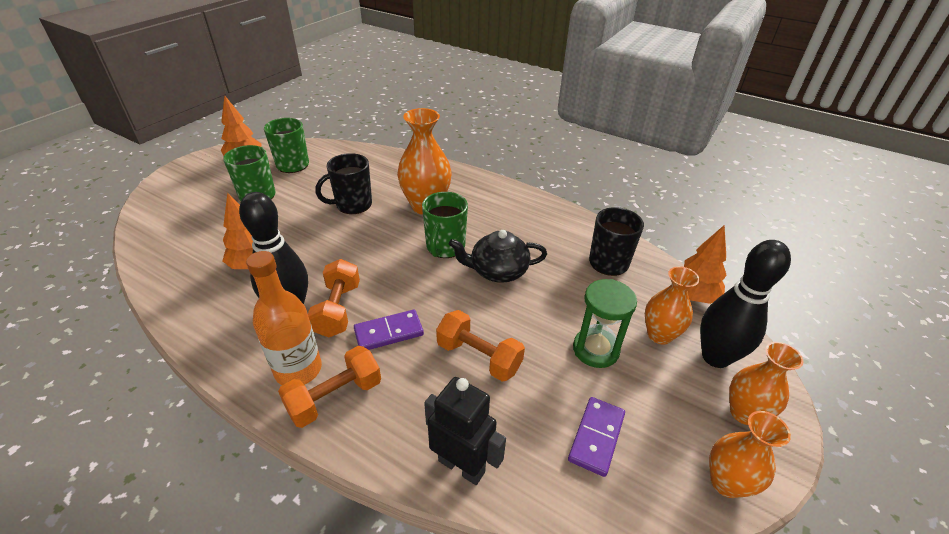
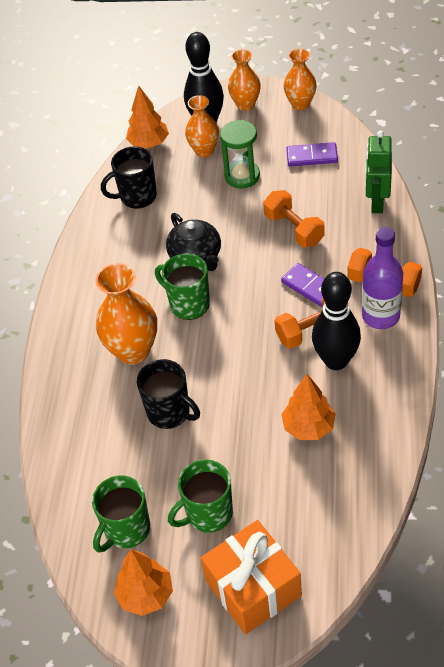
camera: 110 degrees left, 10 degrees up
(188, 194) = (253, 588): none -> orange gift
(298, 370) = (380, 316): orange bottle -> purple bottle
(445, 247) = (188, 304): green mug -> green mug turned 135 degrees counterclockwise
(461, 466) = (376, 202): black robot -> green robot
(478, 357) = (294, 229): orange dumbbell -> orange dumbbell turned 45 degrees counterclockwise

